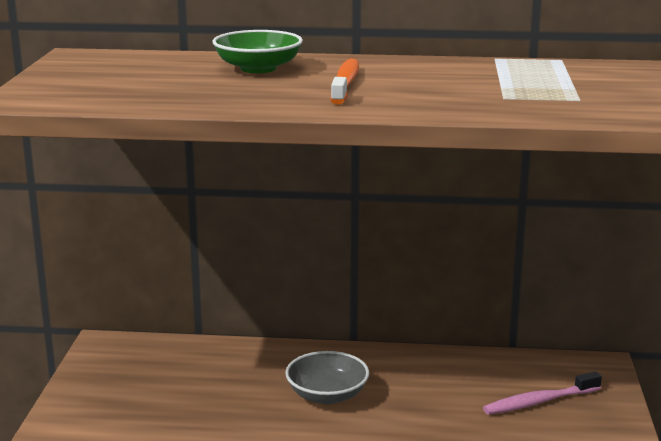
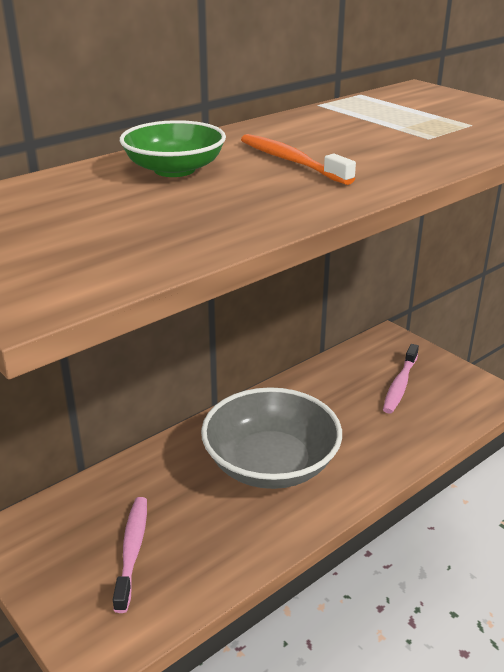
camera: 45 degrees left, 10 degrees up
(155, 391) = (132, 550): none -> pink toothbrush
(327, 395) = (271, 464): grey bowl -> grey bowl, size x1.70

